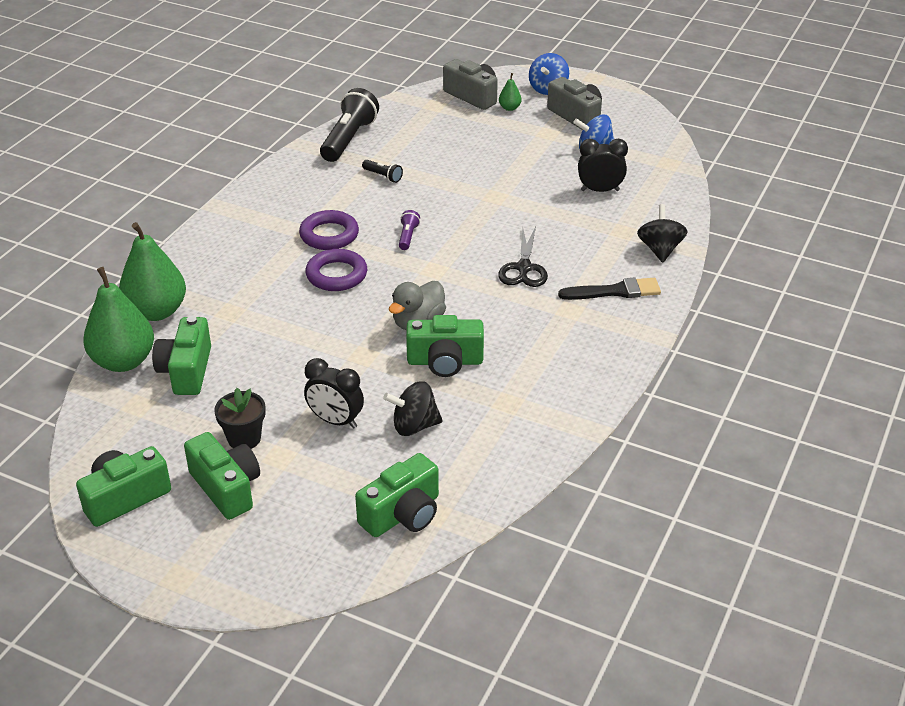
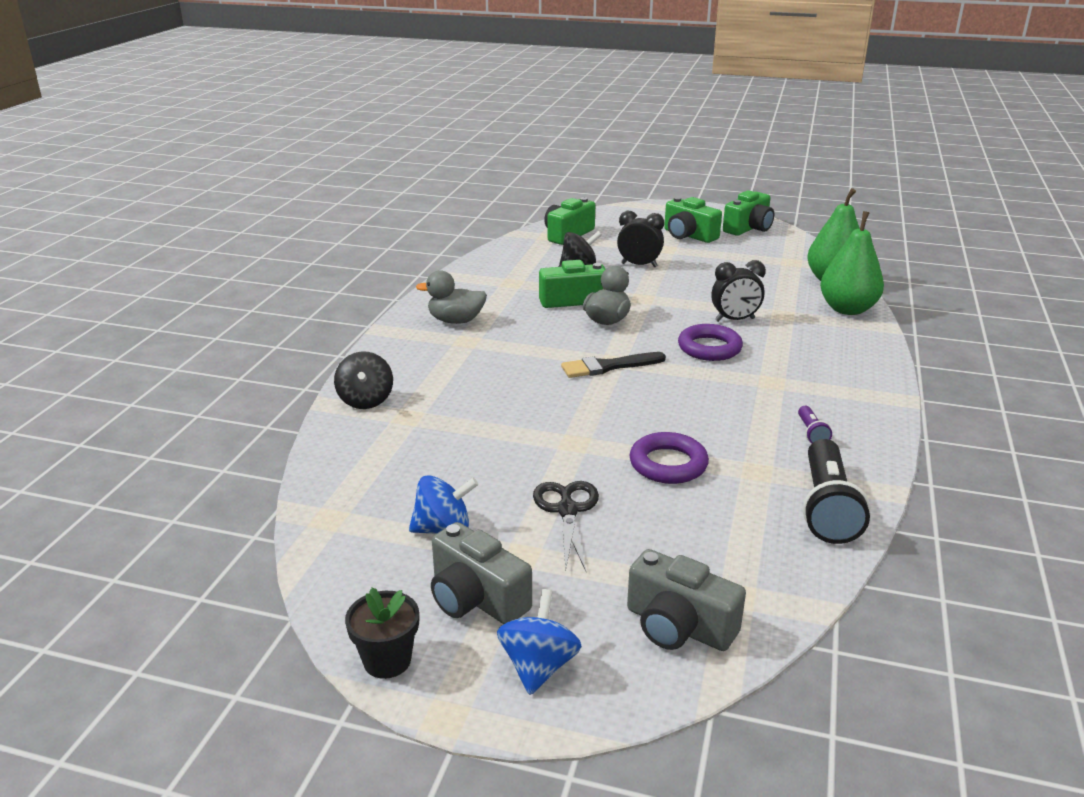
camera: 170 degrees right, 10 degrees down
(186, 371) = (777, 279): green camera -> none
(244, 438) = (697, 253): black flower pot -> black flower pot (387, 660)
(329, 235) = (747, 381): purple ring -> purple ring (668, 464)
(383, 176) = (735, 455): black flashlight -> none
(408, 236) = (659, 388): purple flashlight -> purple flashlight (811, 433)
(509, 108) = (600, 604): green pear -> none
(524, 268) = (519, 370): black scissors -> black scissors (567, 510)
(579, 340) = (456, 321): none -> grey duck
(600, 190) = (435, 464): black clock -> black clock (734, 320)
(615, 291) = (421, 358): black brush -> black brush (608, 366)

